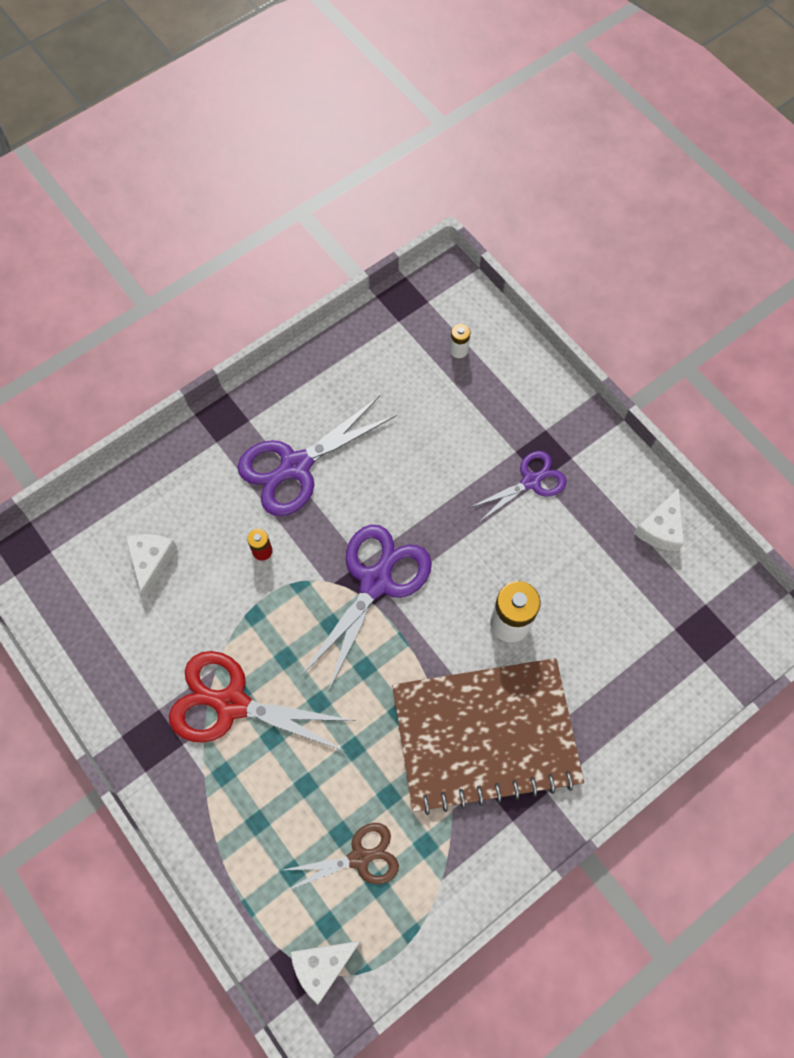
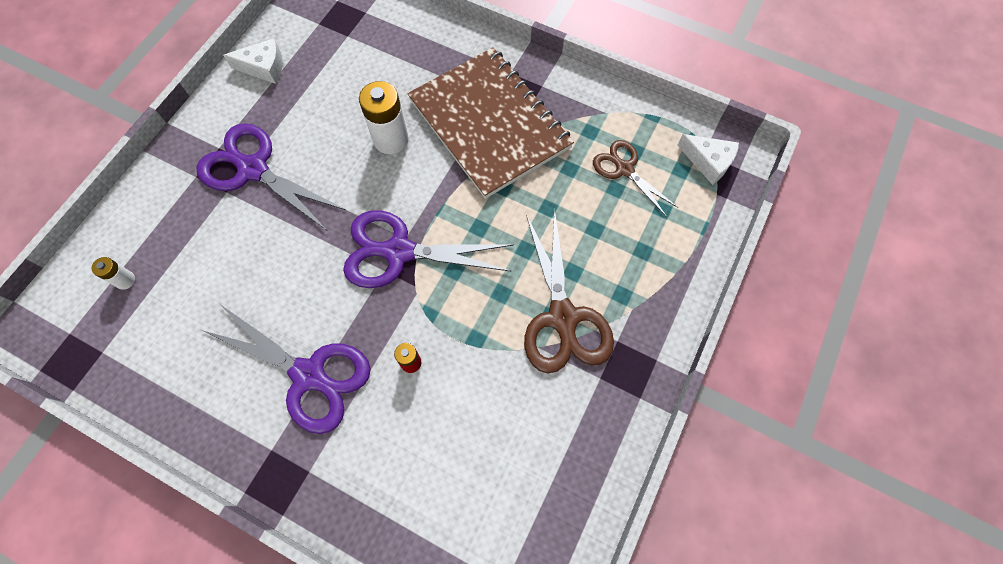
camera: 115 degrees left, 0 degrees up
(151, 561) = (467, 465): white cheese -> none
(232, 704) = (563, 318): red scissors -> brown scissors
(531, 481) = (253, 169): purple scissors -> purple scissors, size x1.65

